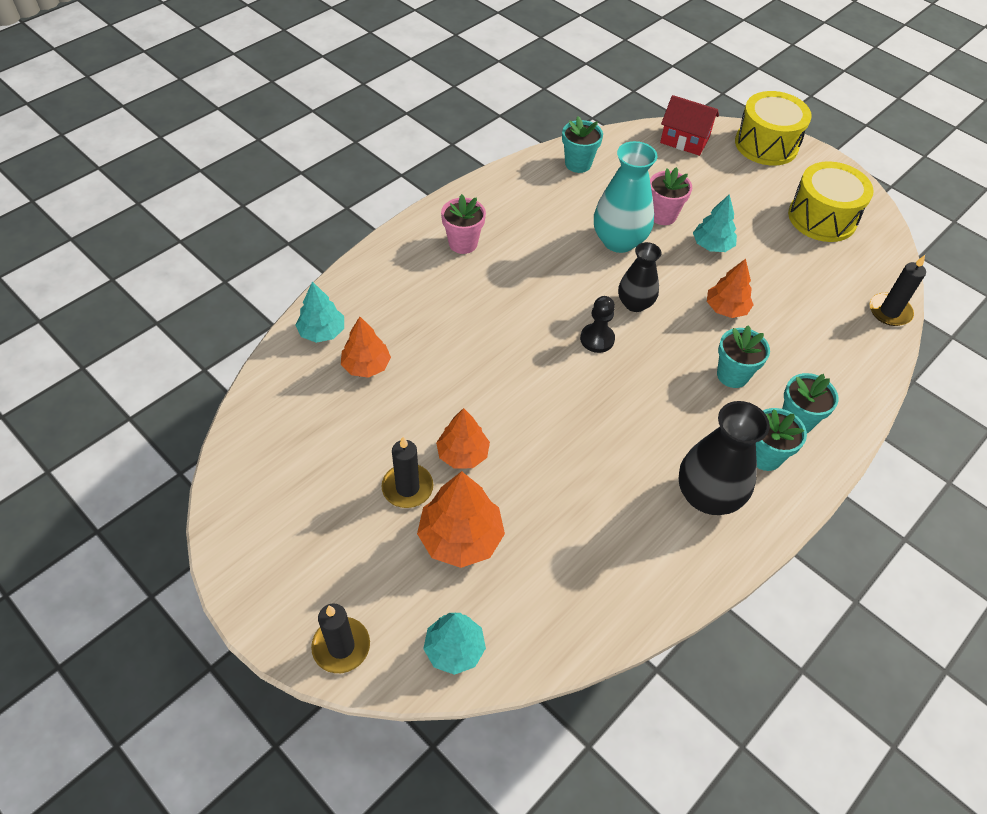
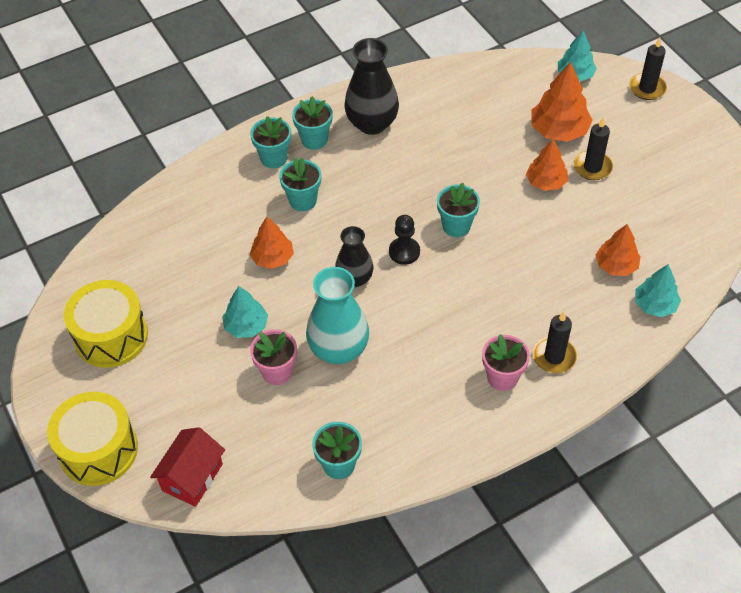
camera: 160 degrees left, 0 degrees up
(552, 378) = (456, 226): none -> turquoise flower pot
(684, 140) = (192, 477): red house -> red house turned 75 degrees clockwise
(889, 311) = (127, 228): black candle -> black candle (554, 356)

